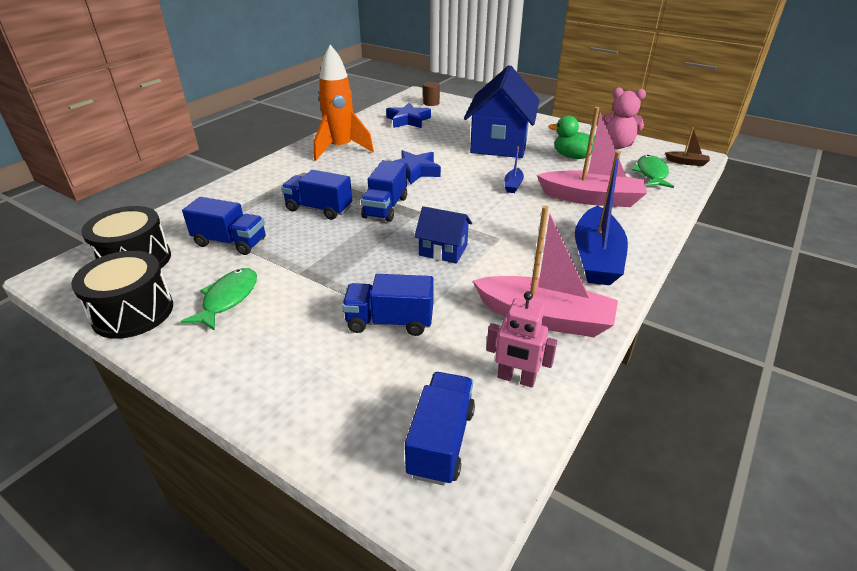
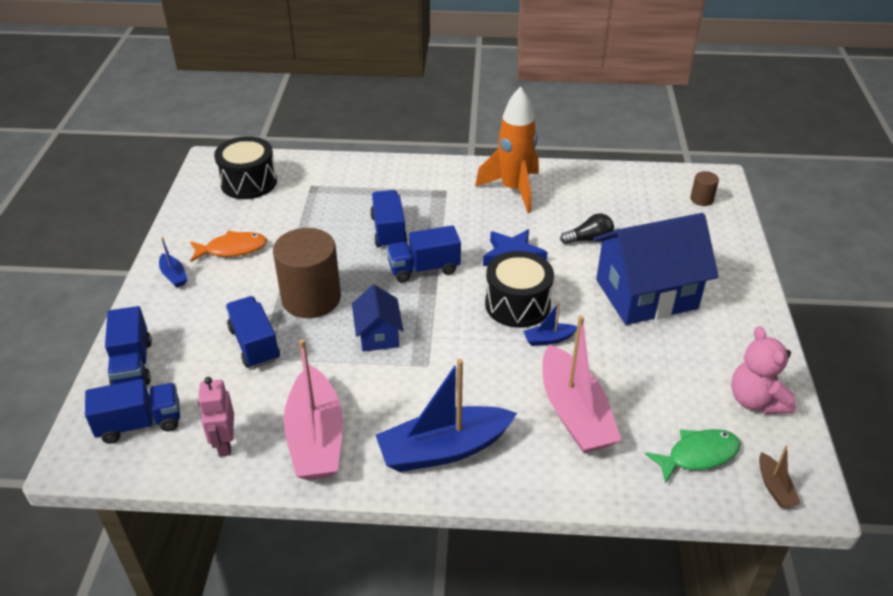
camera: 60 degrees right, 5 degrees up
(133, 312) = (193, 216): black drum -> black drum (517, 304)
(217, 352) = (174, 276): none -> blue boat
(228, 298) = (232, 249): green fish -> orange fish
(230, 242) = (302, 211): blue truck -> blue truck (132, 364)
(360, 271) = (311, 298): none -> brown cylinder
(408, 120) = (632, 202): blue star -> none
(427, 143) = (589, 239): none -> black light bulb
(573, 157) = (674, 367): green duck -> none

